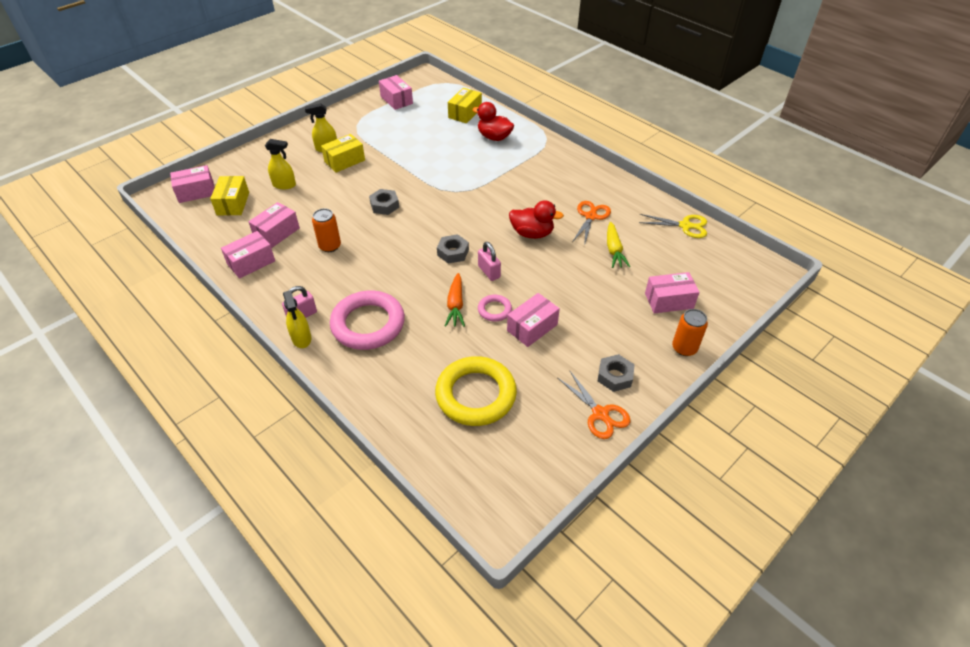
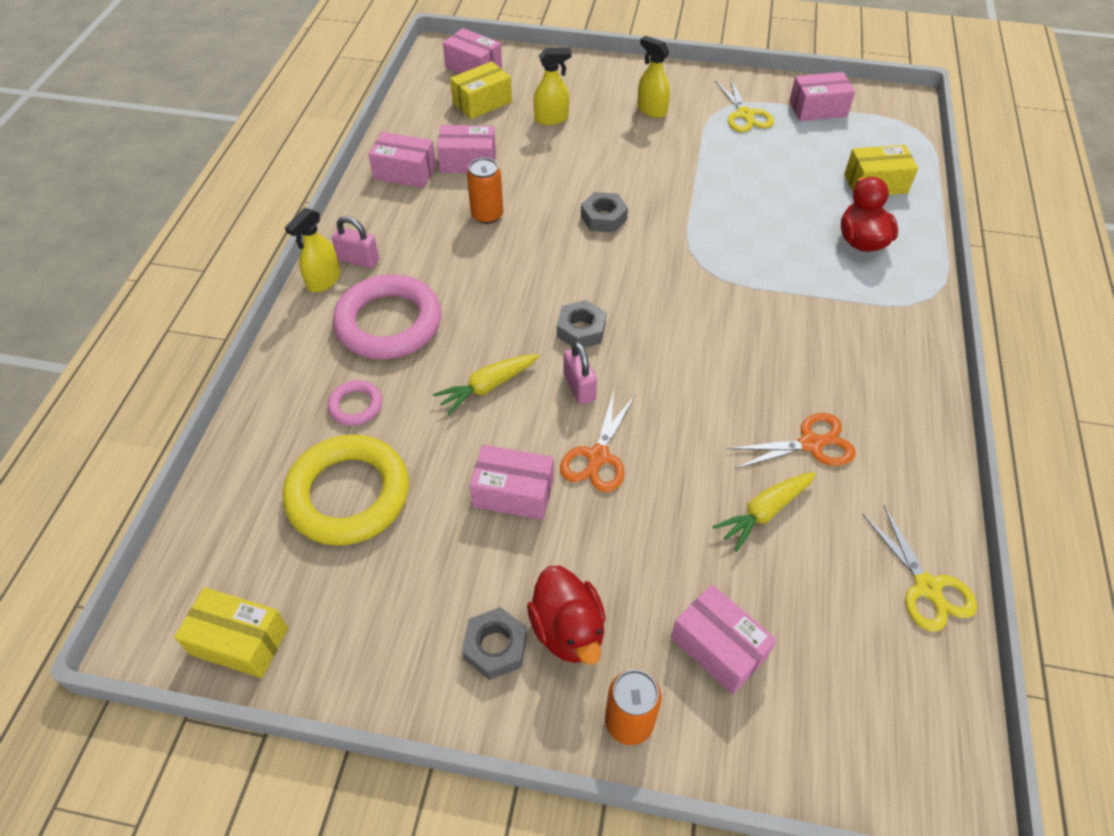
camera: 55 degrees right, 5 degrees up
(284, 185) = (551, 119): yellow spray bottle -> yellow spray bottle turned 75 degrees counterclockwise
(344, 161) = (646, 138): yellow box -> yellow box (239, 641)
(371, 122) = (745, 115): none -> yellow scissors
(396, 100) = (817, 109): pink box -> pink box turned 60 degrees clockwise
(455, 305) = (487, 387): orange carrot -> yellow carrot
(489, 272) = (579, 387): pink padlock -> pink padlock turned 45 degrees counterclockwise
(494, 310) = (512, 432): pink ring -> pink ring (356, 406)
(532, 233) = (701, 393): red duck -> red duck (568, 630)
(600, 414) = (409, 663): orange scissors -> orange scissors (598, 457)

